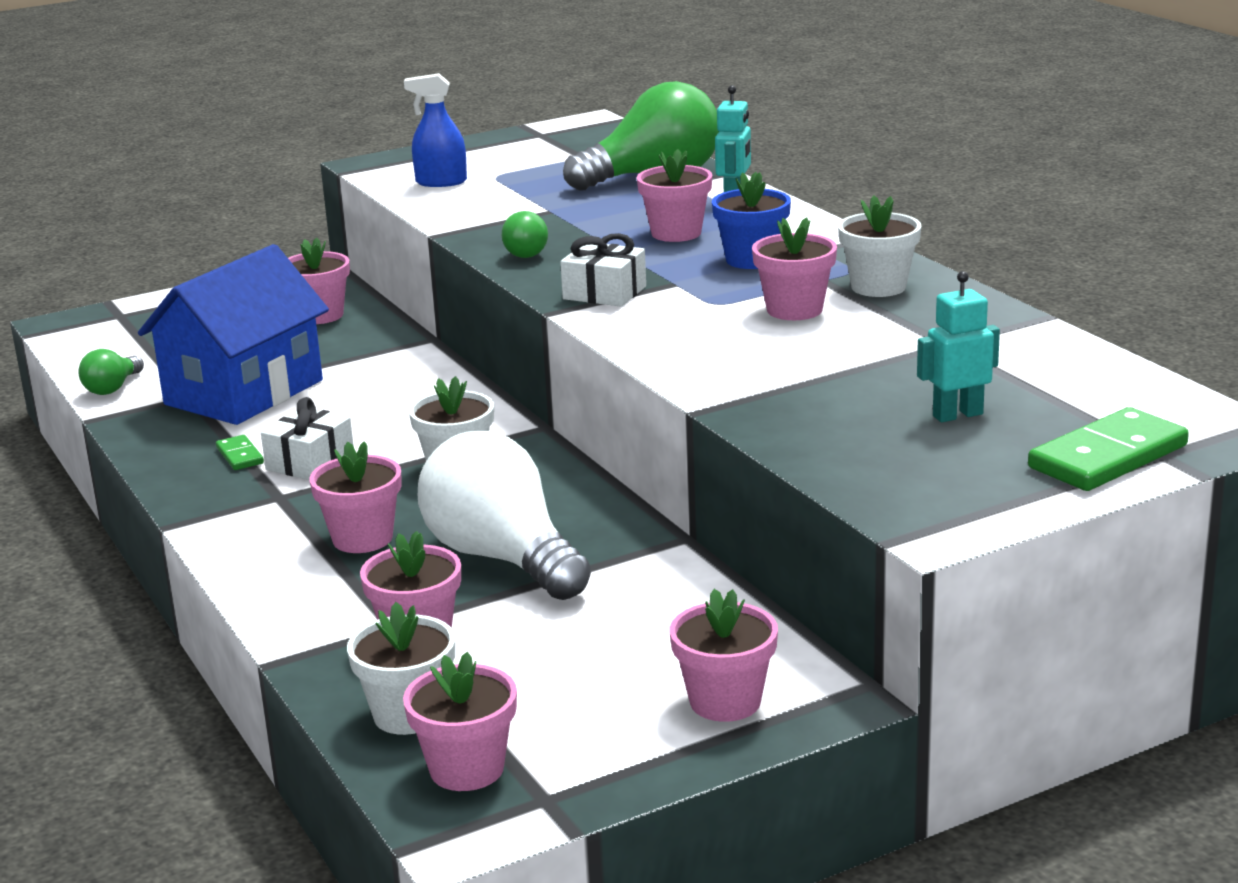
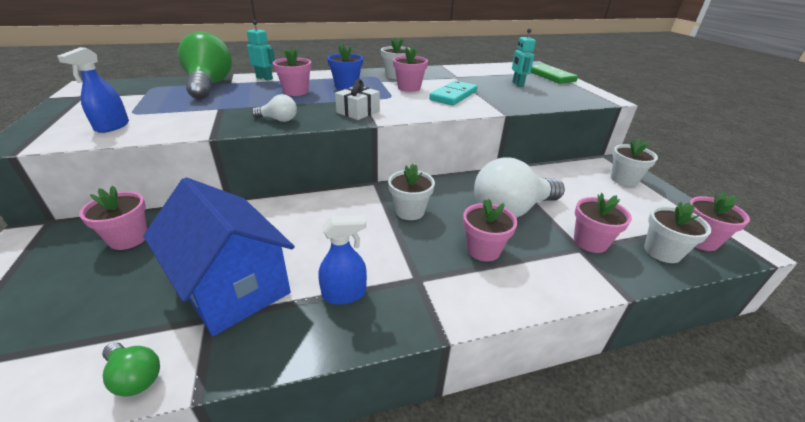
camera: 80 degrees left, 10 degrees up
(240, 455) = (344, 294): green domino -> blue spray bottle
(310, 462) = (373, 262): white gift -> none
(526, 252) = (278, 120): green light bulb -> white light bulb
(725, 701) = (624, 179): pink flower pot -> white flower pot
(779, 354) = (453, 96): none -> turquoise domino

